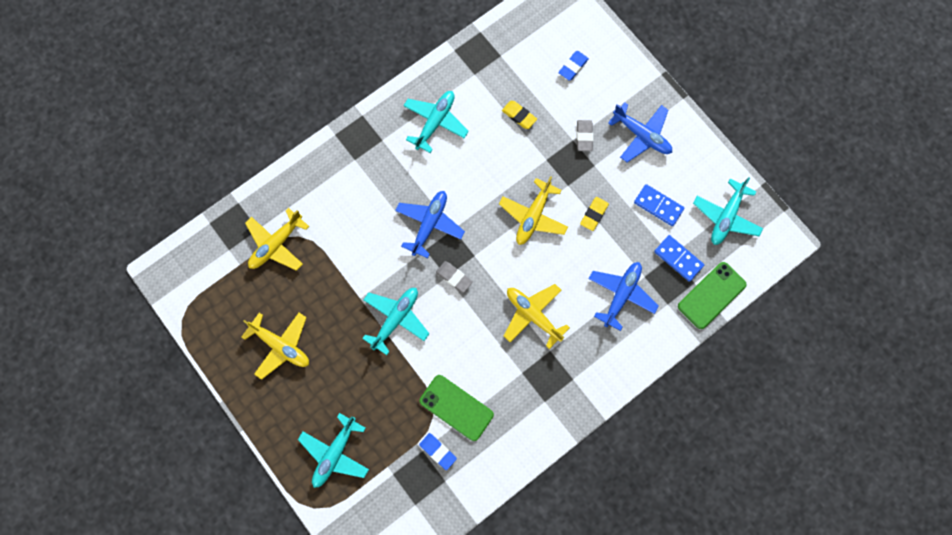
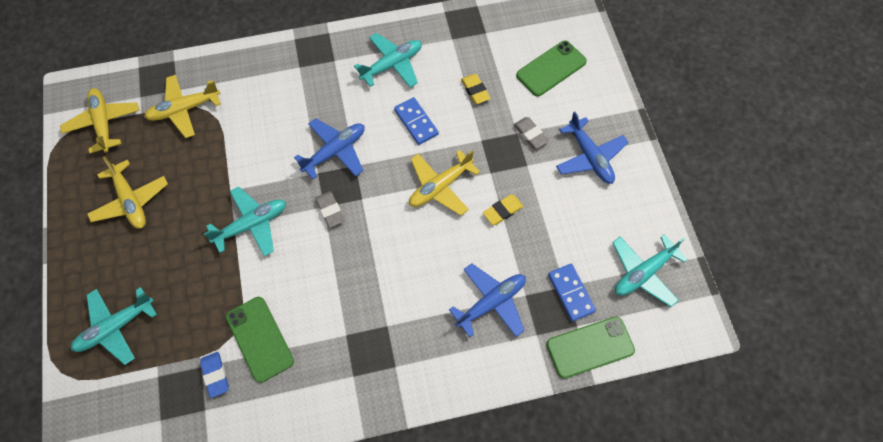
camera: 25 degrees right, 10 degrees down
(533, 315) = (388, 282): yellow plane -> yellow plane (103, 123)
(573, 67) = (551, 68): blue eraser -> green phone
(584, 136) = (530, 134): grey eraser -> grey eraser turned 60 degrees counterclockwise
(658, 206) = (574, 231): blue domino -> blue domino (416, 122)

